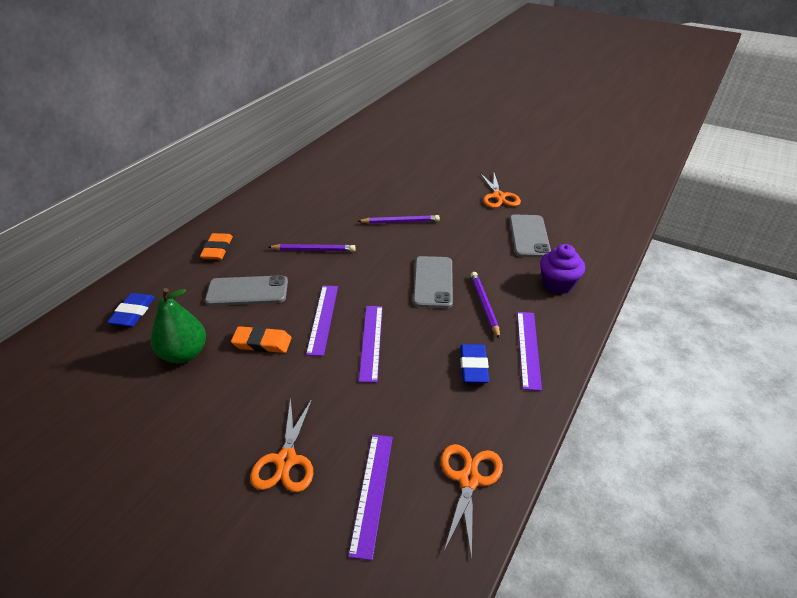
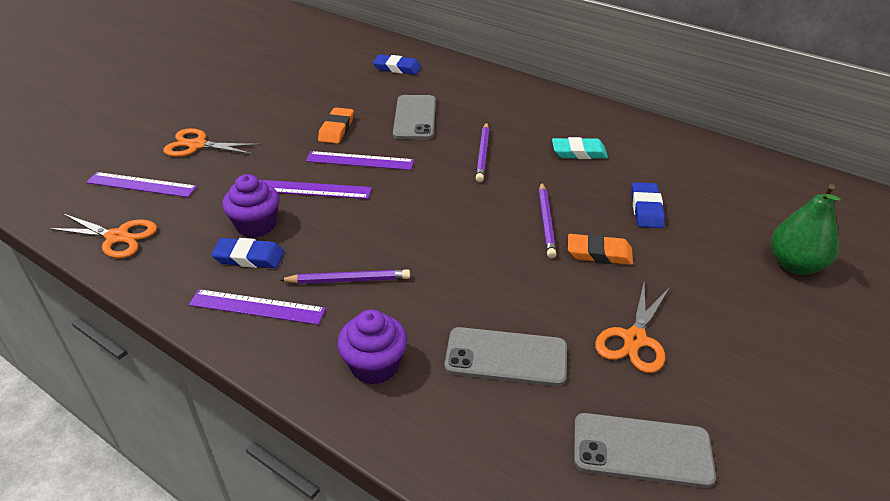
camera: 95 degrees right, 0 degrees up
(184, 354) = (336, 94): green pear -> green pear (795, 265)
(217, 249) = (489, 97): orange eraser -> orange eraser (599, 253)
(313, 207) = (579, 152): none -> turquoise eraser
(381, 186) = (646, 209): none -> blue eraser
(430, 371) = (256, 225): none -> purple cupcake
(433, 282) = (405, 240): grey phone -> grey phone (642, 450)
(498, 196) = (634, 339): orange scissors -> orange scissors turned 60 degrees counterclockwise

